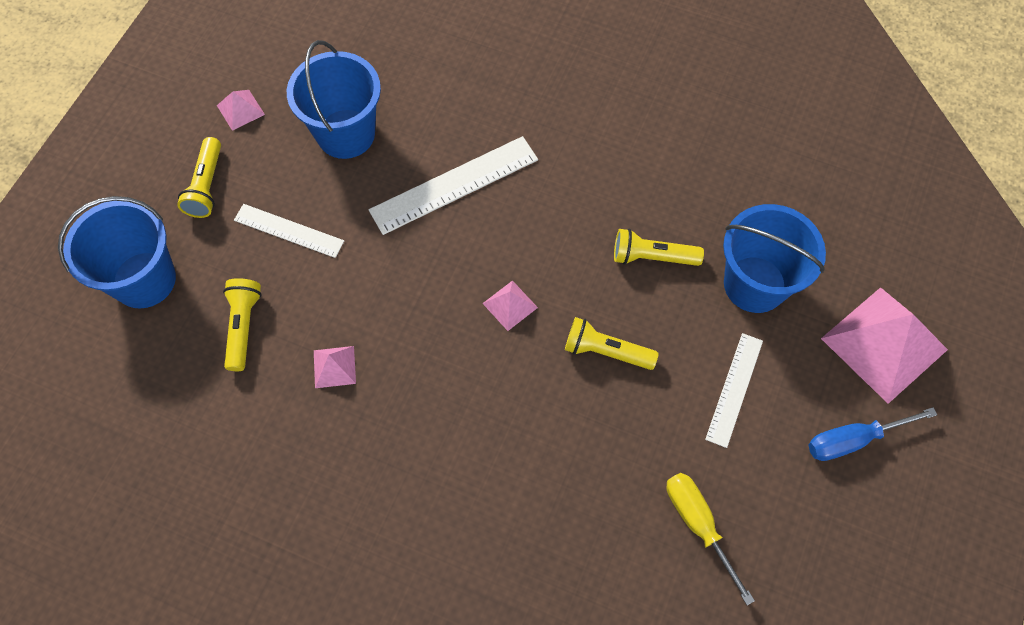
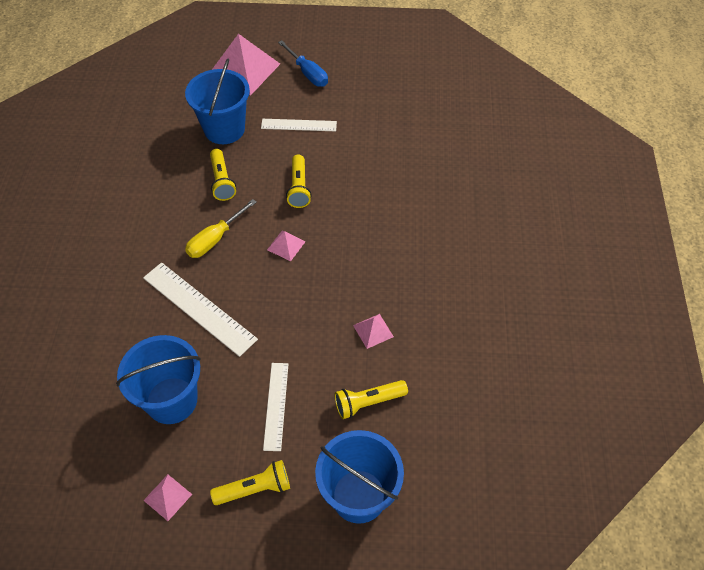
camera: 110 degrees left, 10 degrees down
(698, 525) = (386, 124): yellow screwdriver -> yellow screwdriver (215, 239)

